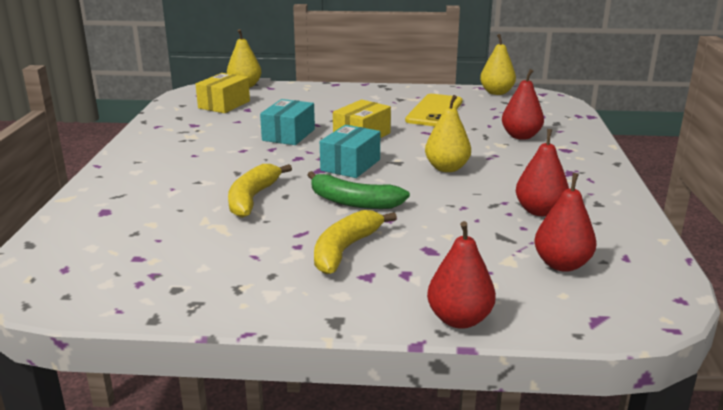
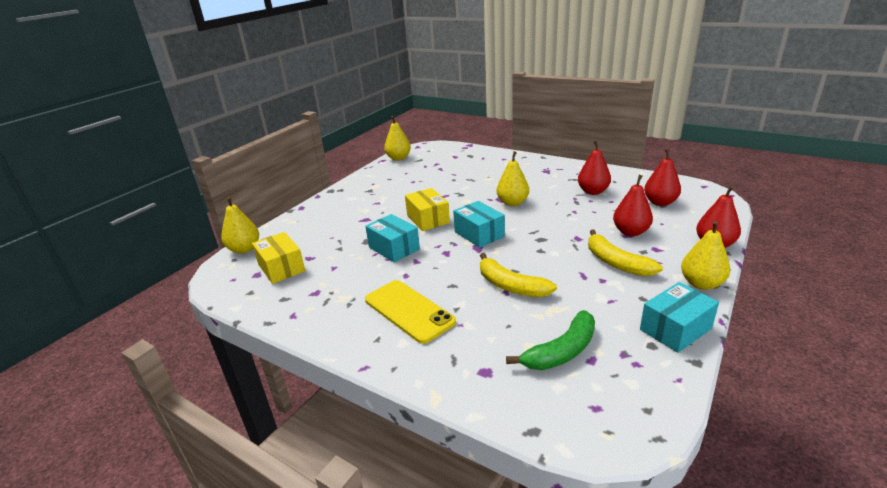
camera: 60 degrees left, 5 degrees up
(214, 301) = (675, 329): none -> turquoise box
(332, 314) = (701, 283): none -> yellow pear
(353, 202) = (544, 245): green banana -> green banana (561, 351)
(434, 111) = (408, 184): yellow phone -> yellow phone (409, 311)
(521, 136) = (481, 170): red pear -> red pear (630, 232)

